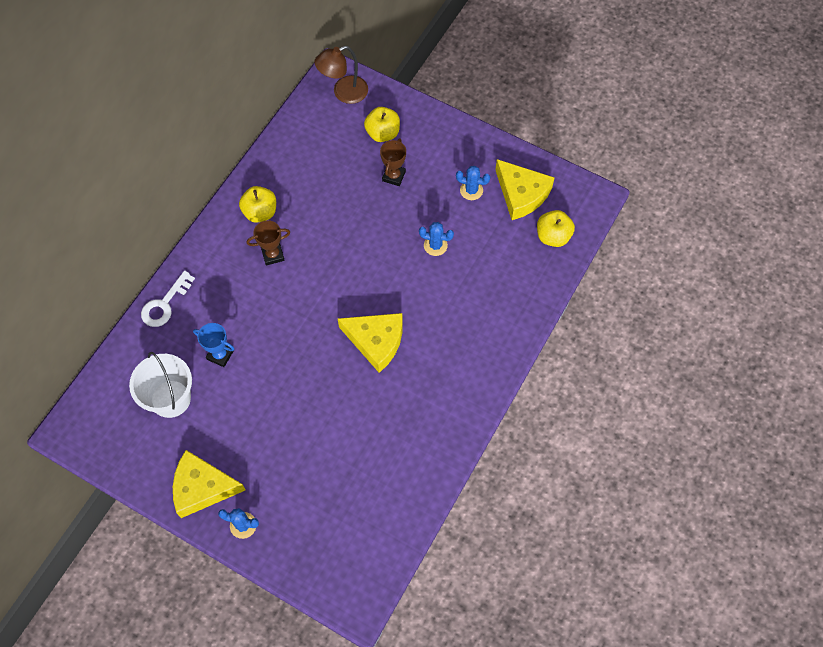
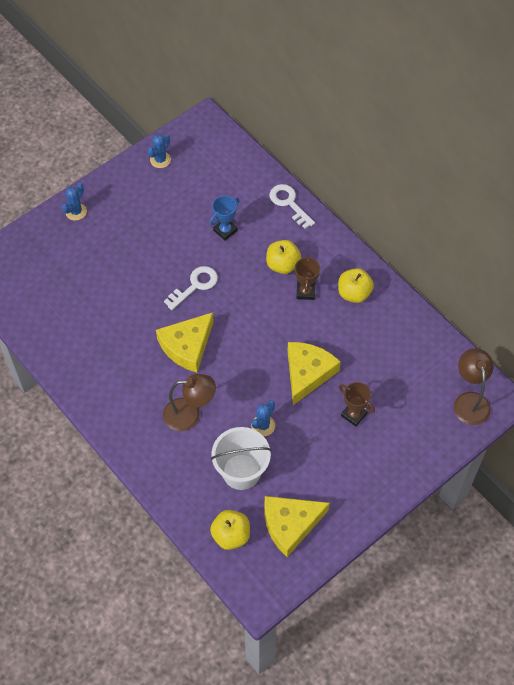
camera: 110 degrees right, 5 degrees down
(170, 398) = (202, 189): white bucket -> white bucket (241, 472)
(202, 487) = (118, 193): yellow cheese -> yellow cheese (307, 373)
(301, 360) = (195, 285): none -> white key
(382, 133) = (408, 421): yellow apple -> yellow apple (282, 265)
(450, 311) = (190, 415): none -> brown lamp
(471, 190) = (312, 479): blue cactus -> blue cactus (160, 160)

